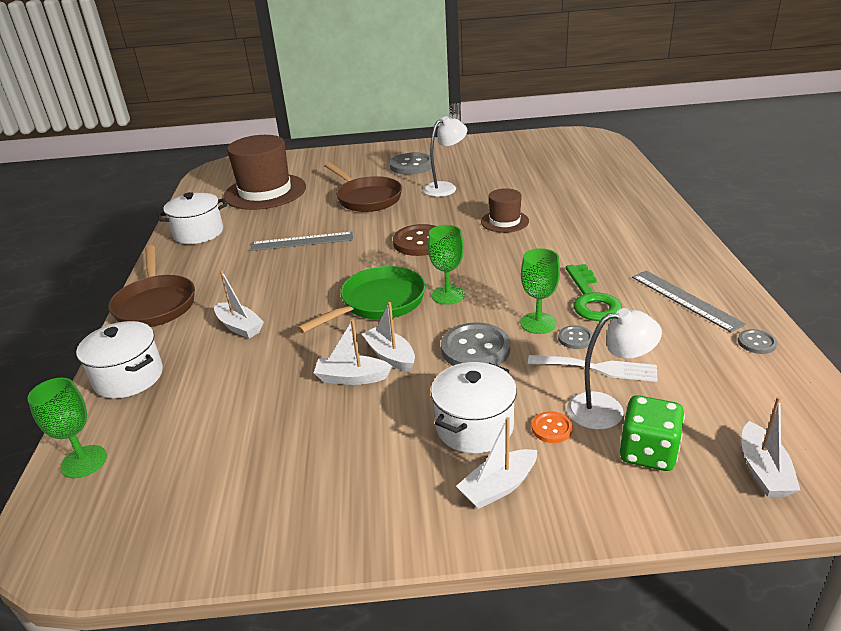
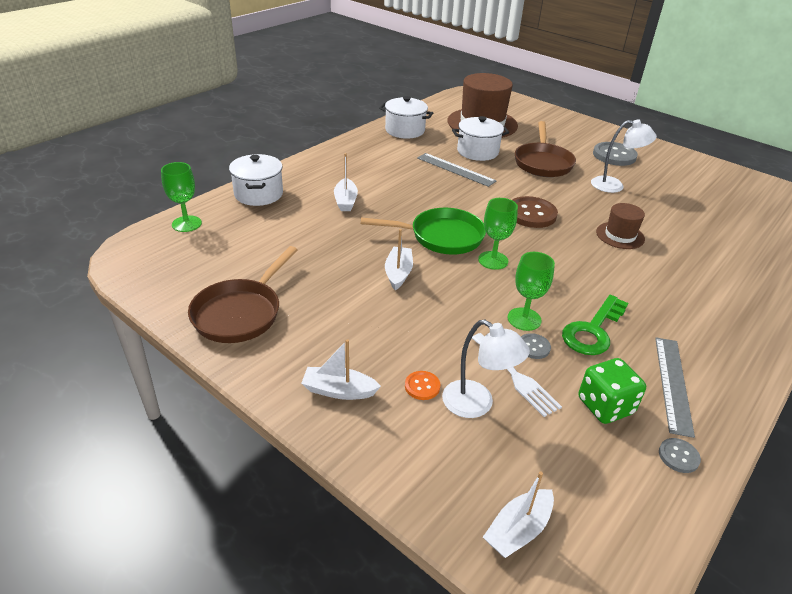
camera: 40 degrees right, 5 degrees up
(155, 304) = (324, 161): brown pan -> brown pan (240, 313)
(352, 378) = (358, 270): white boat -> none
(474, 427) = (379, 348): white pot -> white pot (477, 151)
(475, 349) = (455, 305): grey button -> none
(648, 452) = (458, 450): green dice -> green dice (605, 406)

